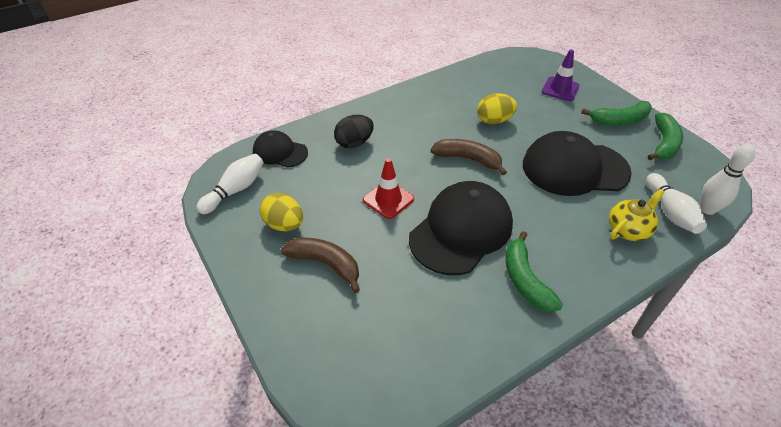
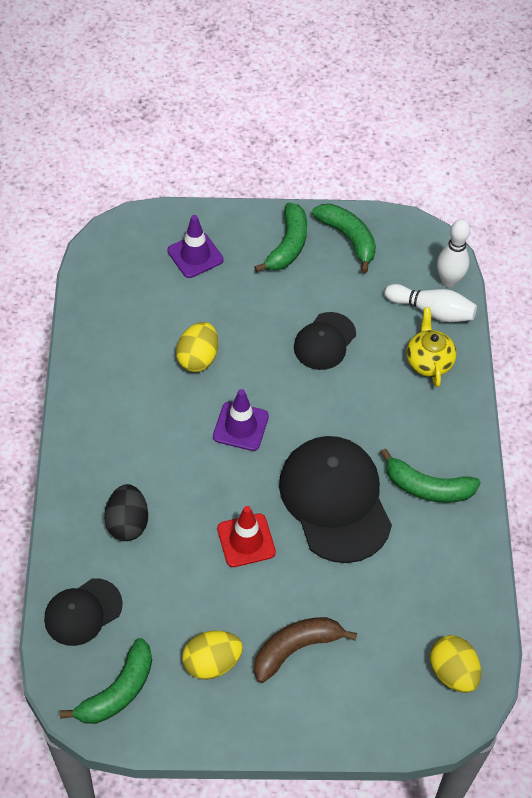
camera: 60 degrees left, 10 degrees up
(235, 190) = (118, 691): white bowling pin -> green banana
(376, 380) = (452, 672): none -> yellow egg
(468, 159) = (240, 426): brown banana -> purple traffic cone
(574, 168) = (324, 341): black cap -> black cap, size x0.56

